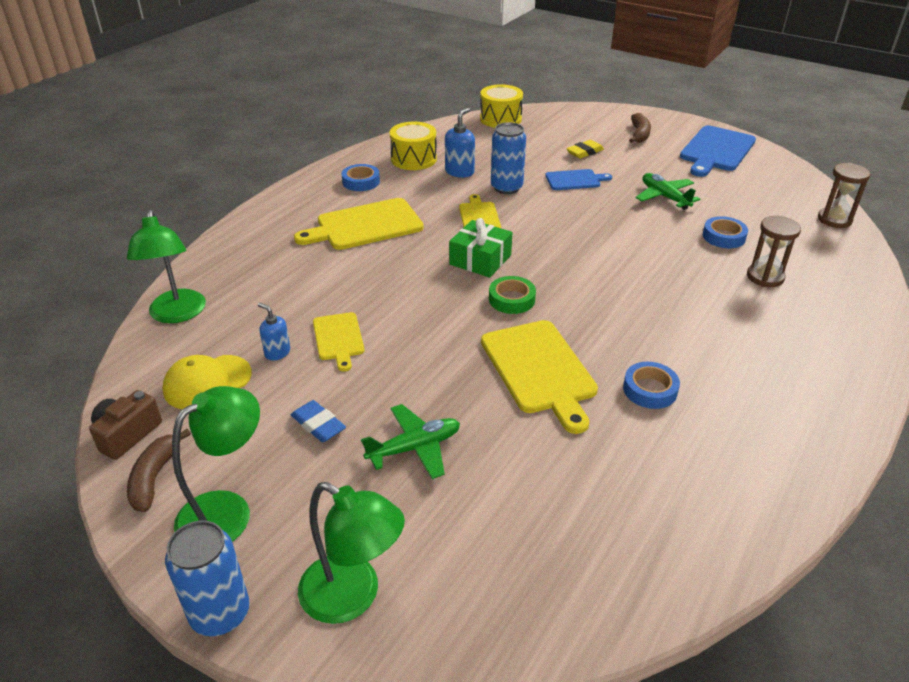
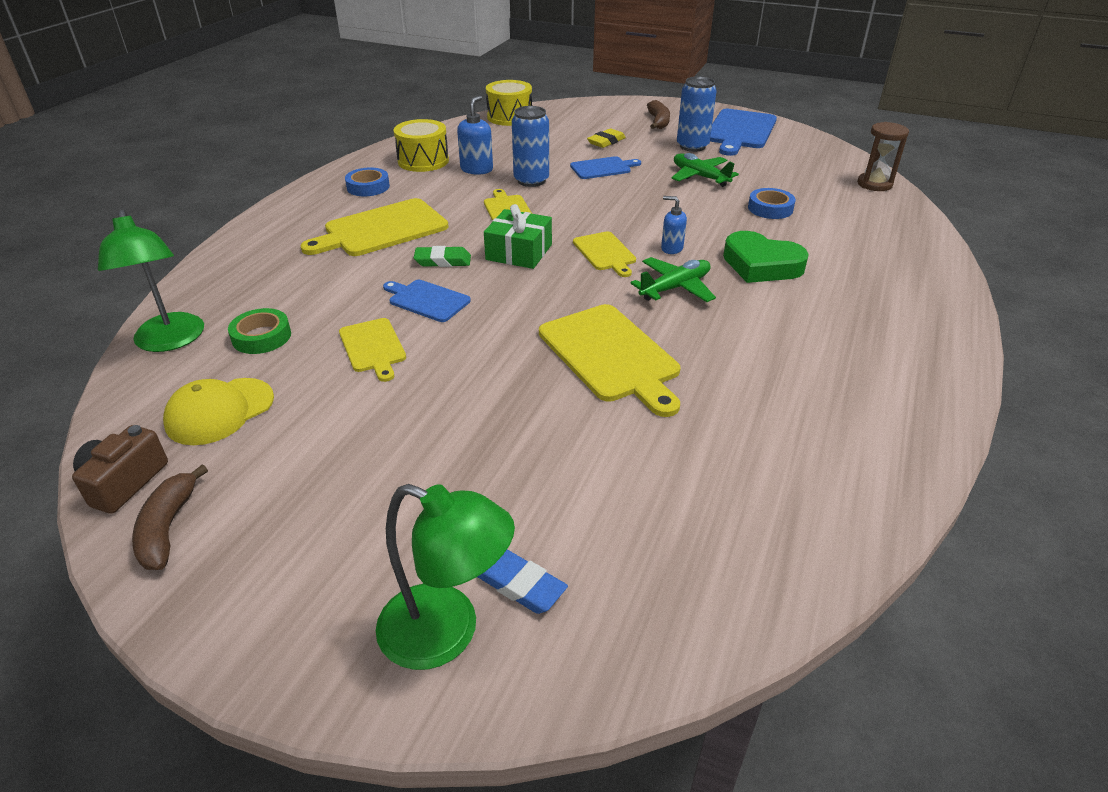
camera: 10 degrees left, 0 degrees up
(220, 613) = (279, 680): blue can -> blue can (692, 146)
(227, 510) = (268, 554): green lamp -> none
(277, 352) = (302, 370): blue soap dispenser -> blue soap dispenser (671, 248)
(318, 425) = (366, 442): blue eraser -> blue eraser (521, 585)
(391, 299) = (427, 300): none -> blue cutting board
(412, 262) = (443, 261): none -> green eraser
(414, 448) = (487, 454): green plane -> green plane (675, 288)
(511, 299) = (563, 288): green tape -> green tape (261, 337)
(557, 268) = (605, 253): none -> yellow cutting board
(650, 390) = (735, 363): blue tape -> none
(699, 294) = (761, 265): none -> green heart
(765, 277) = (823, 242): brown hourglass -> none

